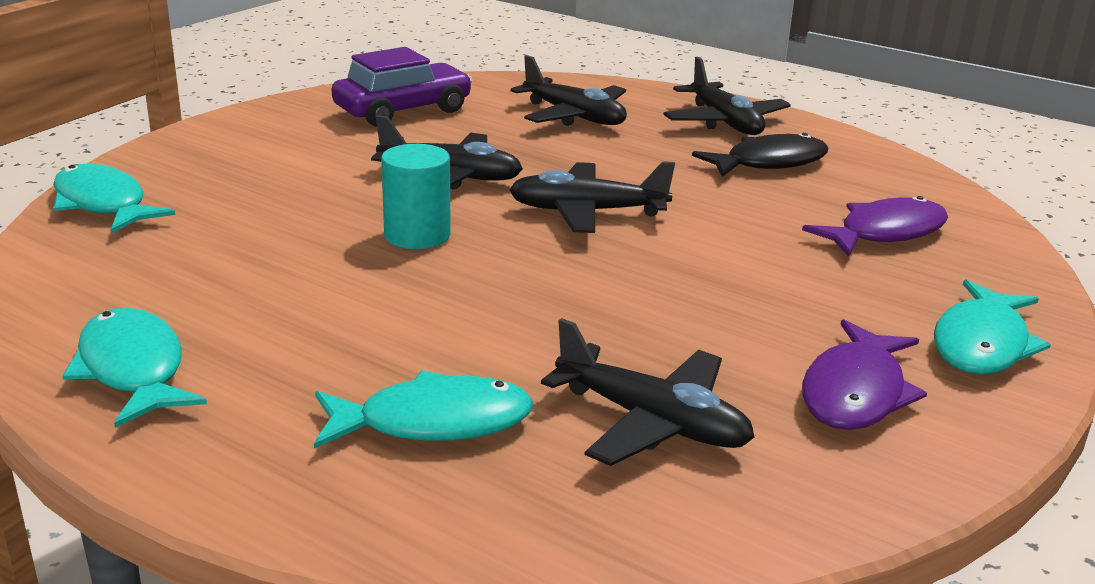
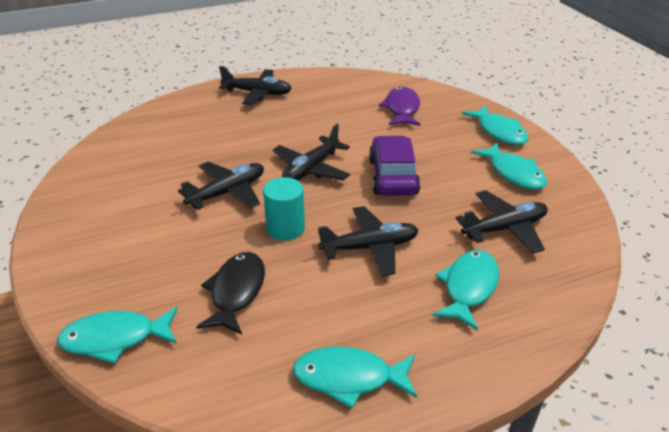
camera: 55 degrees left, 10 degrees up
(403, 110) = (118, 176): purple car -> purple car (392, 176)
(574, 116) = (199, 128): black plane -> black plane (370, 247)
(769, 163) = (312, 103): black fish -> black fish (236, 292)
(855, 392) = (514, 173): purple fish -> turquoise fish

